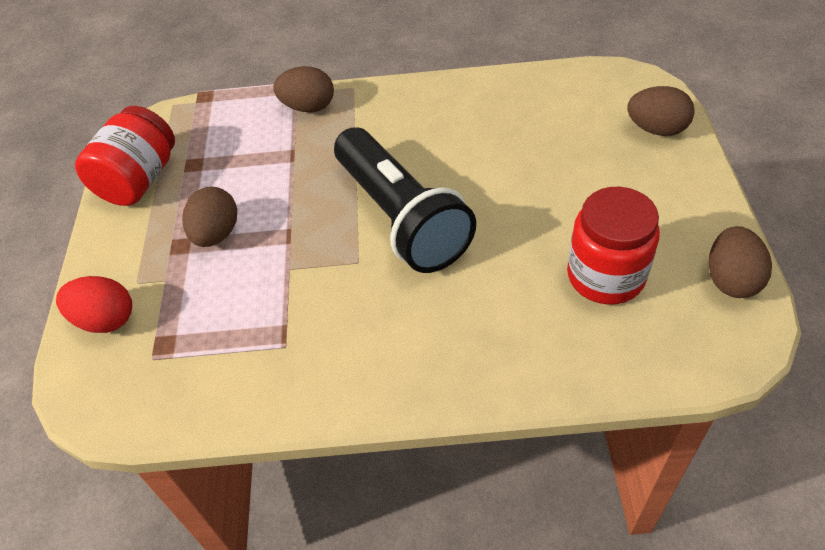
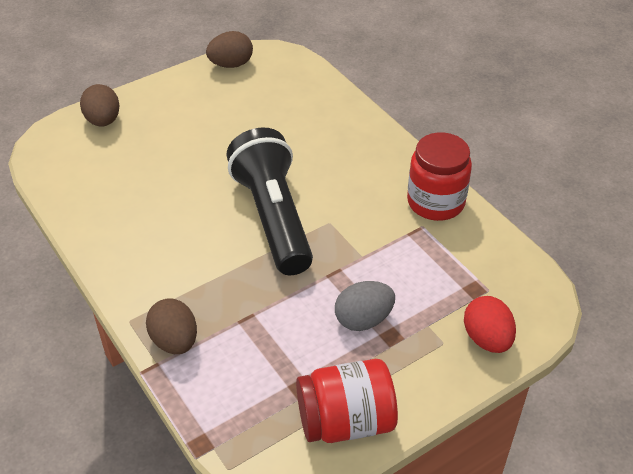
camera: 125 degrees left, 5 degrees down
(216, 234) = (363, 319): brown egg -> grey egg
(401, 217) = (273, 217): black flashlight -> black flashlight turned 45 degrees counterclockwise
(605, 276) = (261, 109): red jar -> red jar (435, 202)

